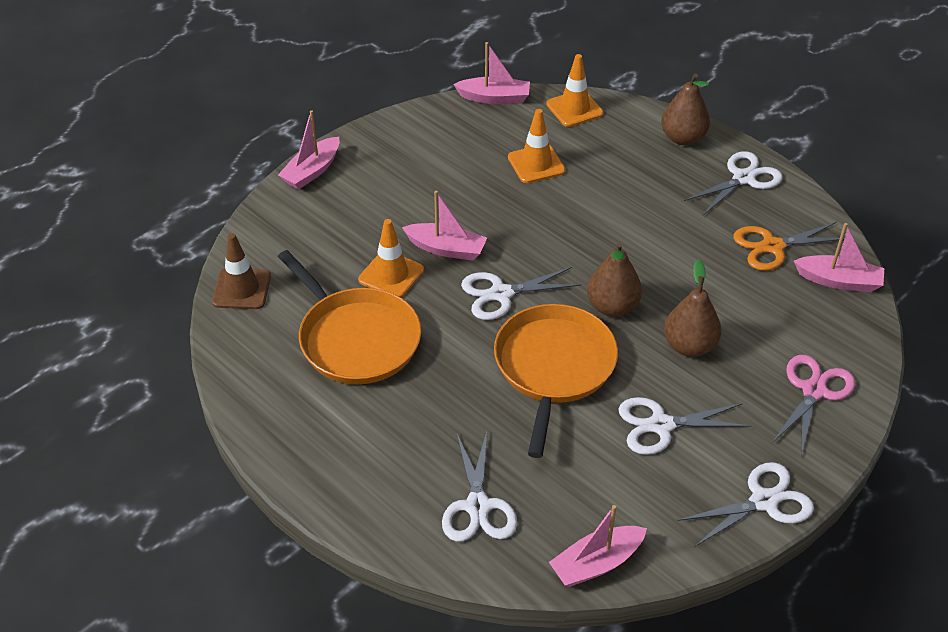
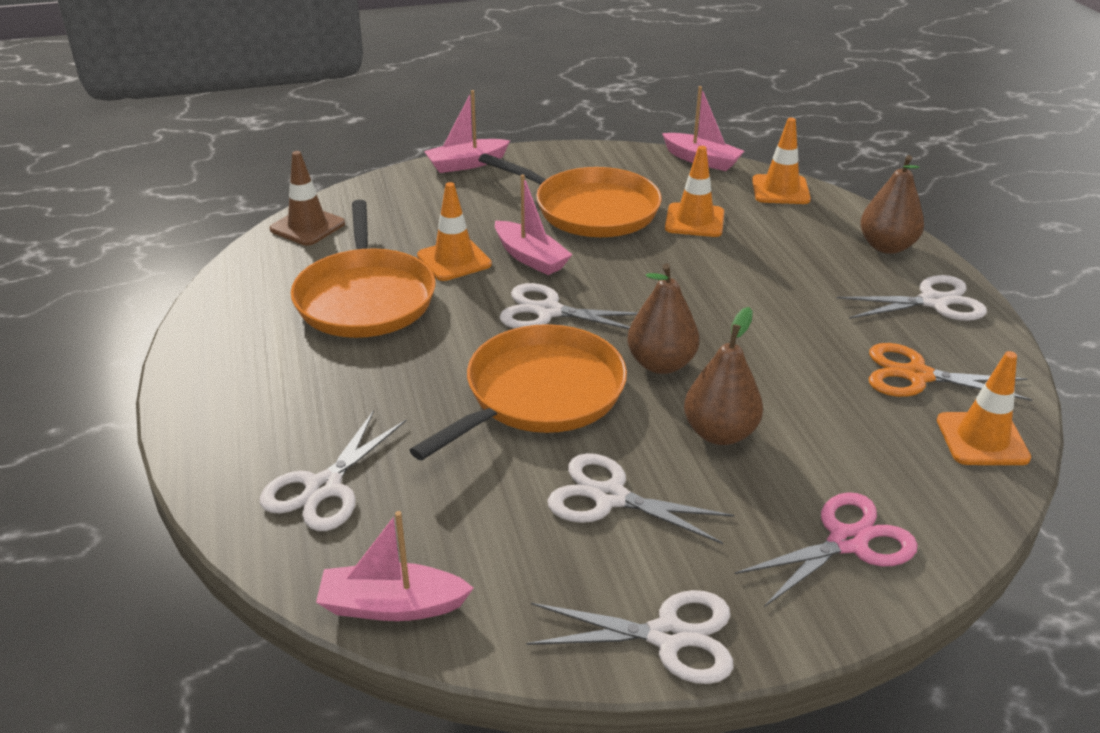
camera: 30 degrees right, 10 degrees down
(451, 182) = (590, 209): none -> orange pan
(838, 281) = (982, 439): pink boat -> orange traffic cone

